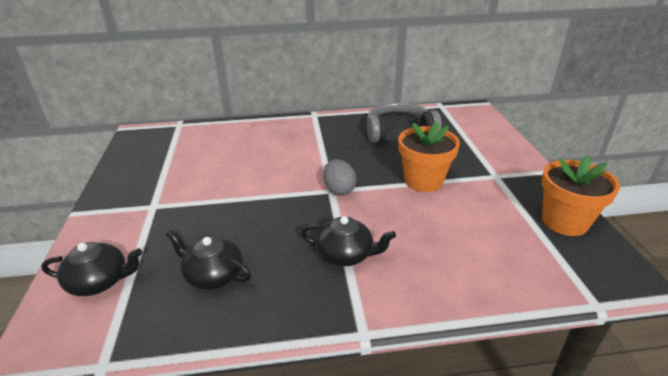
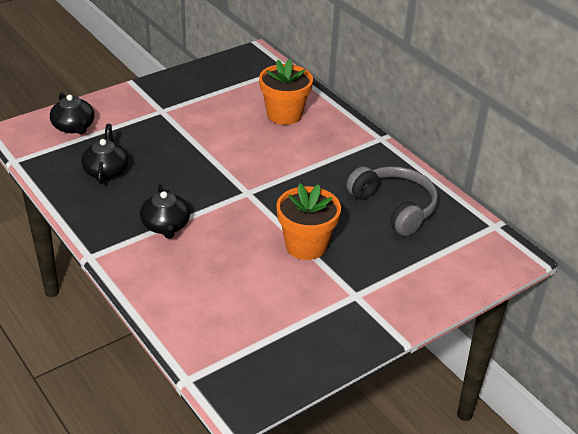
camera: 60 degrees right, 5 degrees up
(339, 190) = (251, 197): grey egg -> none
(564, 221) = (301, 354): orange flower pot -> orange flower pot (284, 114)

